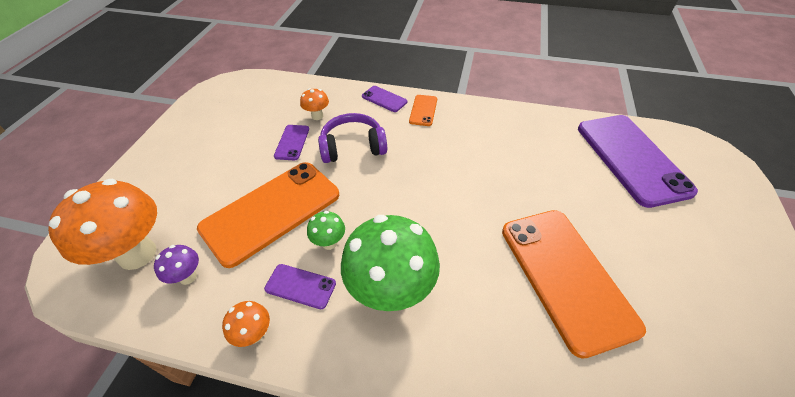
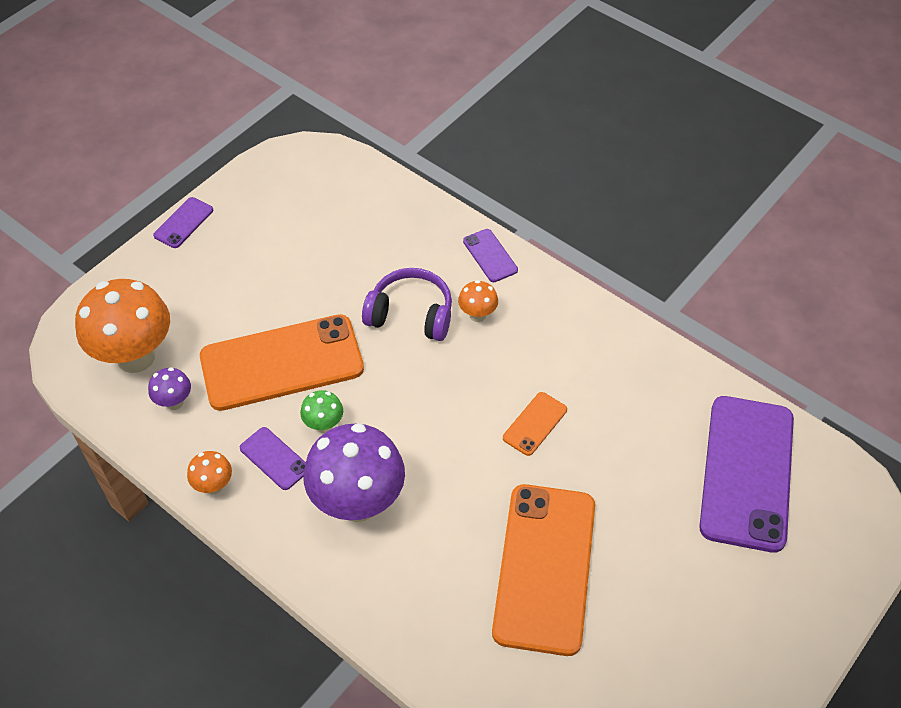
camera: 25 degrees right, 5 degrees up
(292, 142) = (344, 279): purple phone -> purple phone (183, 223)
(317, 116) = (392, 250): orange mushroom -> orange mushroom (477, 315)
(391, 291) = (358, 503): green mushroom -> purple mushroom
(423, 110) = (530, 294): orange phone -> orange phone (535, 424)

